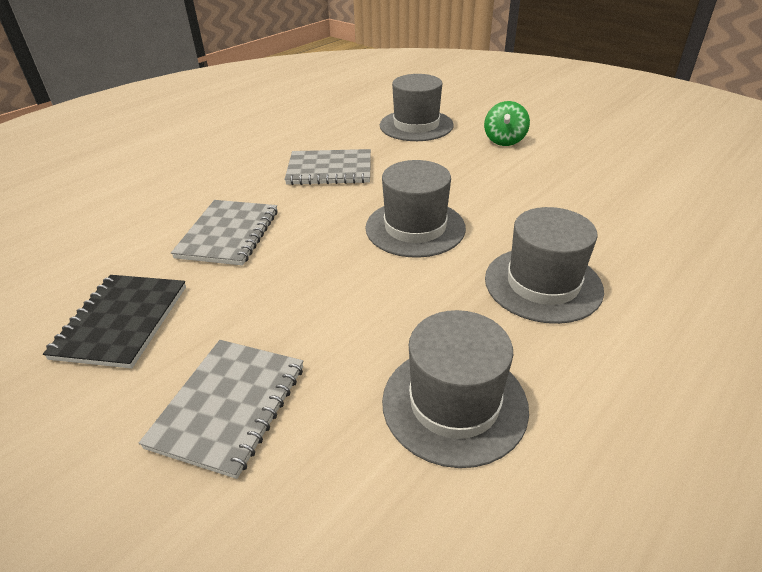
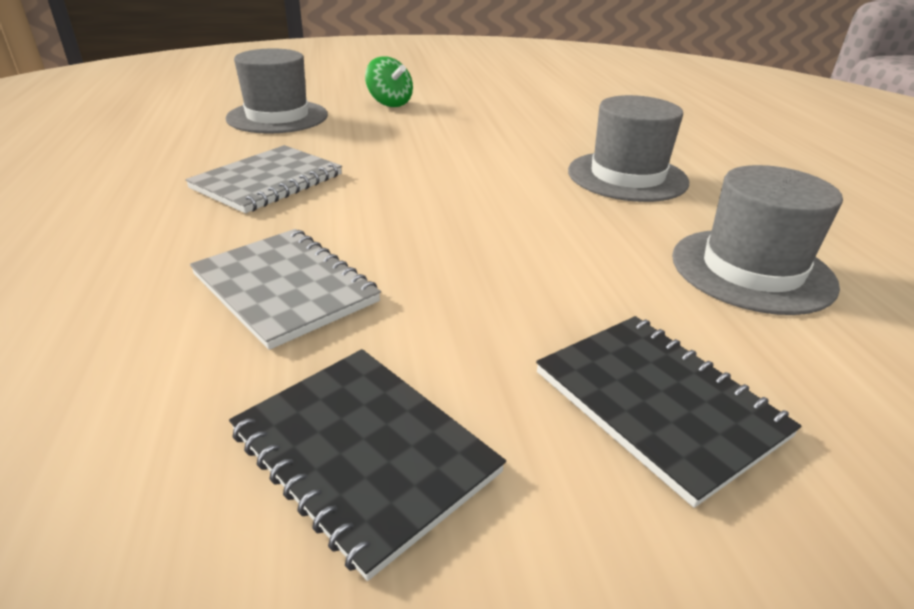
camera: 55 degrees left, 5 degrees down
(229, 406) = (657, 404): grey notebook -> black notebook
(415, 228) = (465, 187): grey hat -> none

